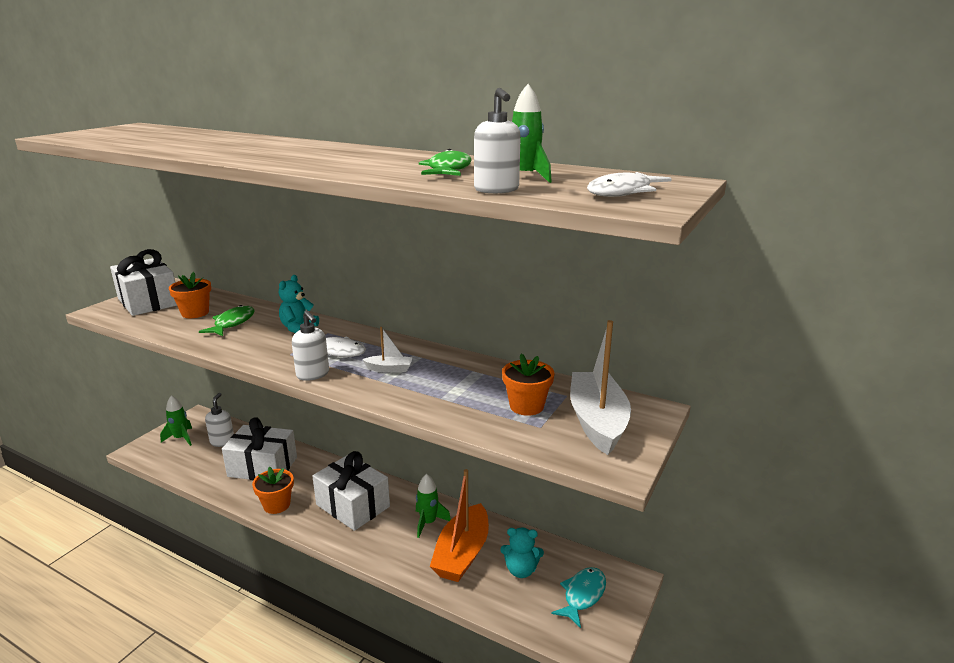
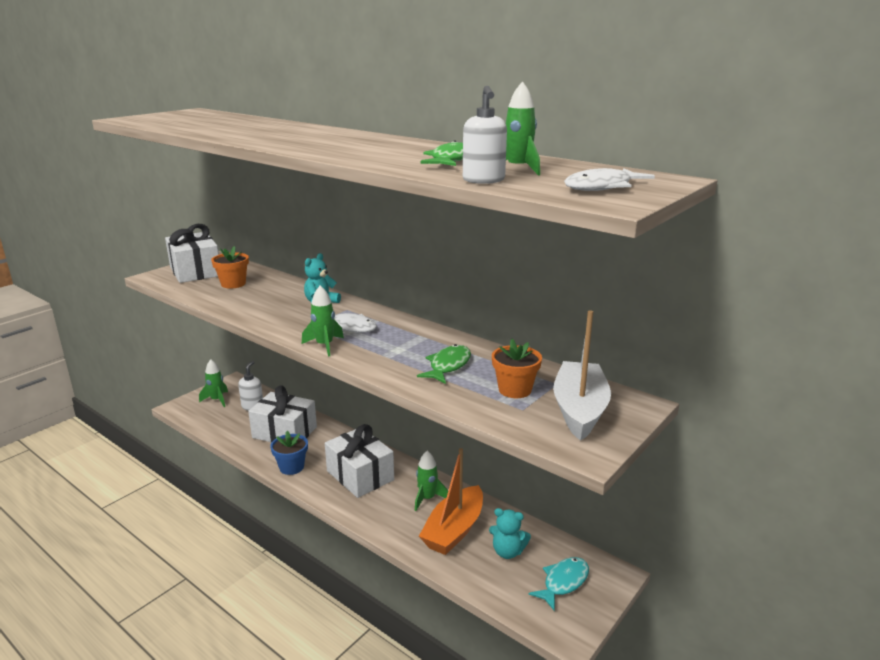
camera: 10 degrees right, 0 degrees up
(232, 323) = (264, 295): green fish -> green fish (448, 366)
(276, 505) = (291, 467): orange flower pot -> blue flower pot
(313, 375) = (324, 345): white soap dispenser -> green rocket
(389, 369) = (395, 346): white boat -> none

